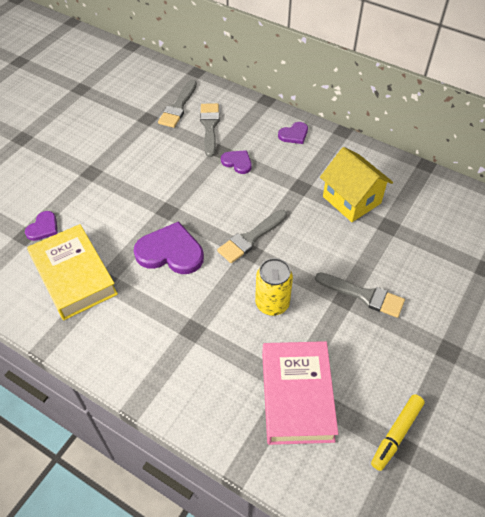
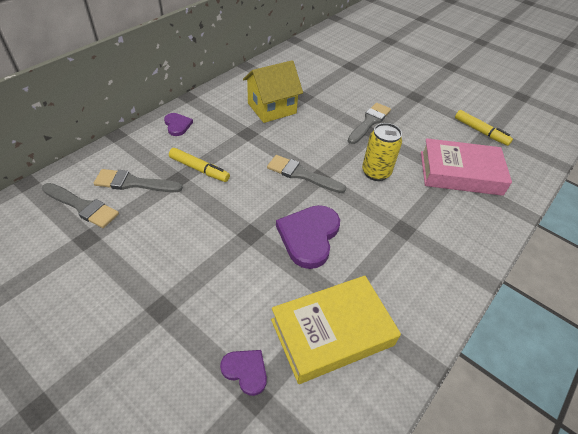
camera: 85 degrees left, 5 degrees down
(237, 162) = (199, 169): purple heart -> yellow marker
(251, 238) = (301, 174): grey brush -> grey brush turned 150 degrees clockwise

